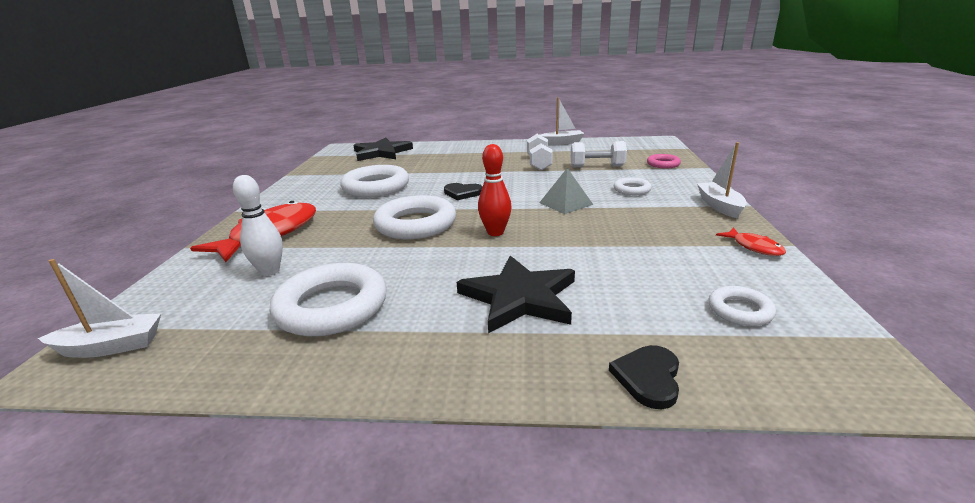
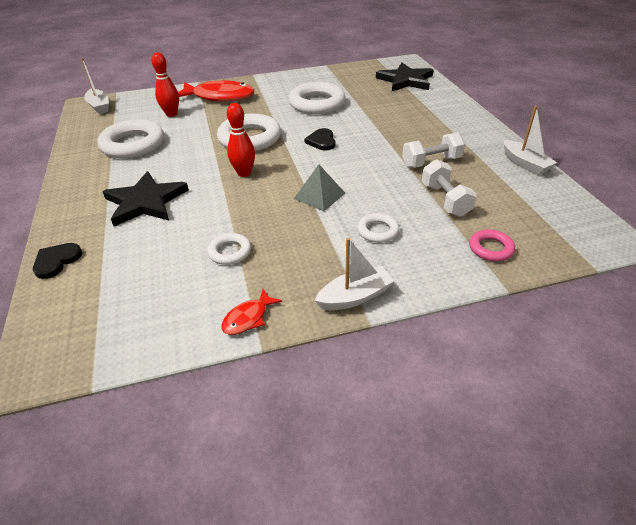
camera: 70 degrees right, 15 degrees up
(270, 271) = (171, 114): white bowling pin -> red bowling pin
(648, 378) = (56, 261): black heart -> black heart turned 60 degrees counterclockwise
(740, 310) = (130, 302): white ring -> white ring (230, 252)

